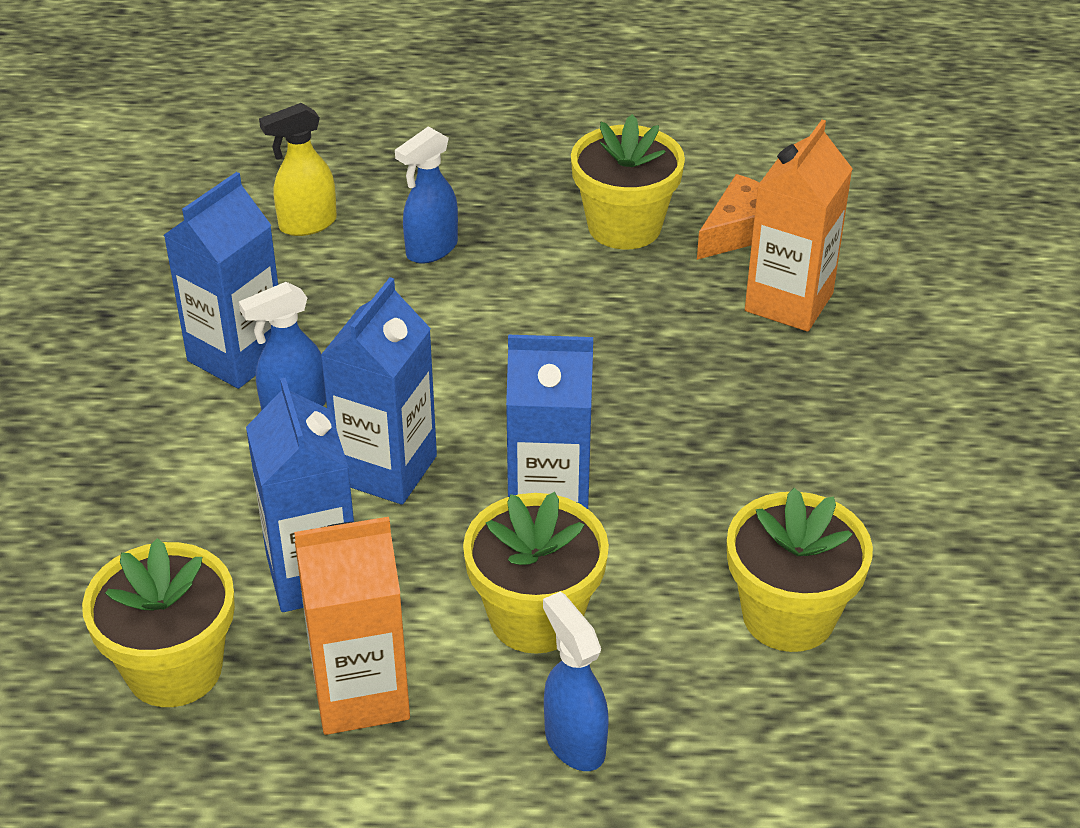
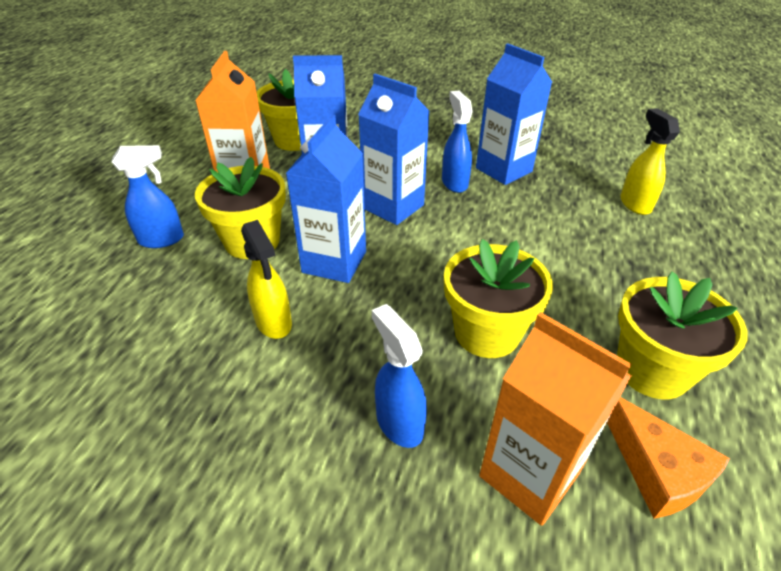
camera: 105 degrees right, 0 degrees up
(431, 250) = (609, 252): blue spray bottle -> blue spray bottle (399, 423)
(693, 533) = (274, 323): none -> yellow spray bottle
(788, 615) = (172, 353): yellow flower pot -> yellow flower pot (487, 332)

